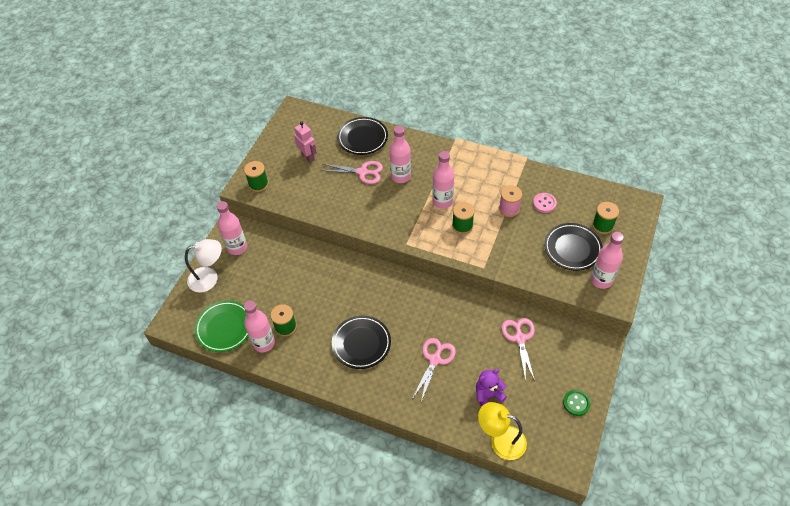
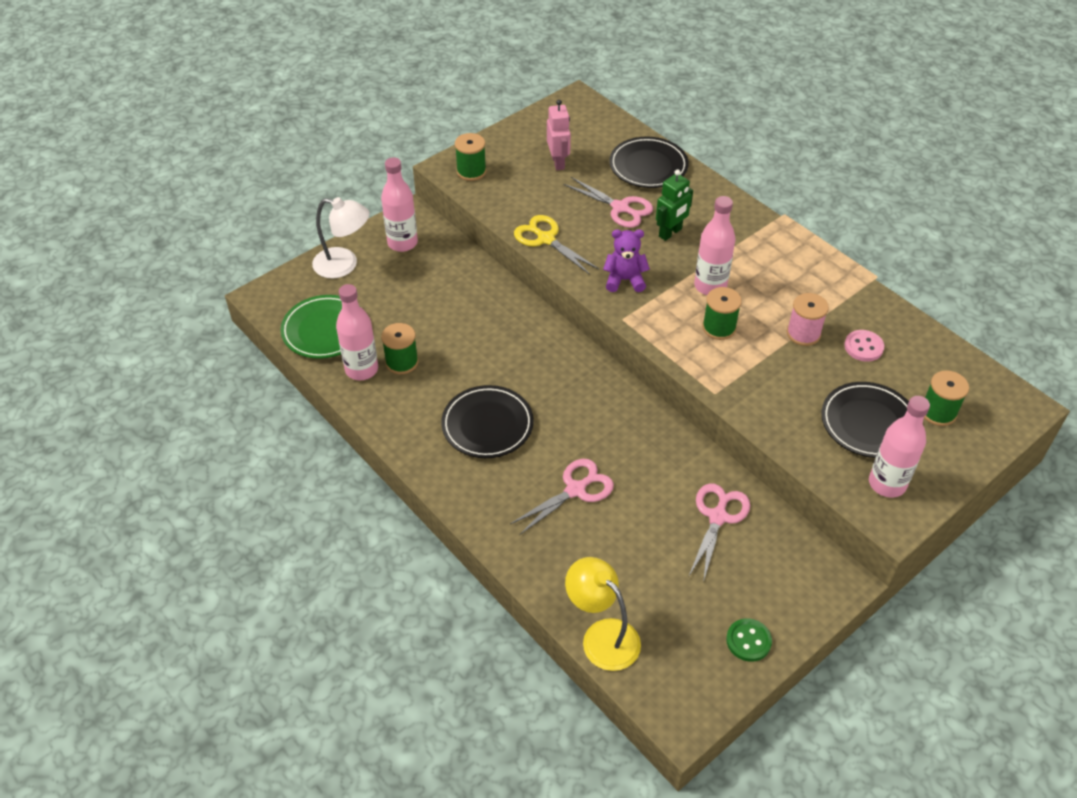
camera: 25 degrees right, 5 degrees down
(331, 211) = (546, 239): none -> yellow scissors
(400, 176) = (670, 233): pink bottle -> green robot
(488, 395) = (622, 570): purple teddy bear -> purple teddy bear (624, 280)

